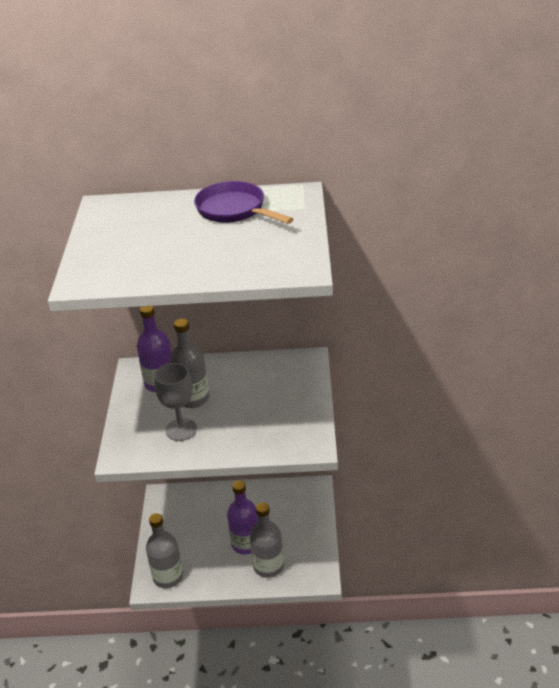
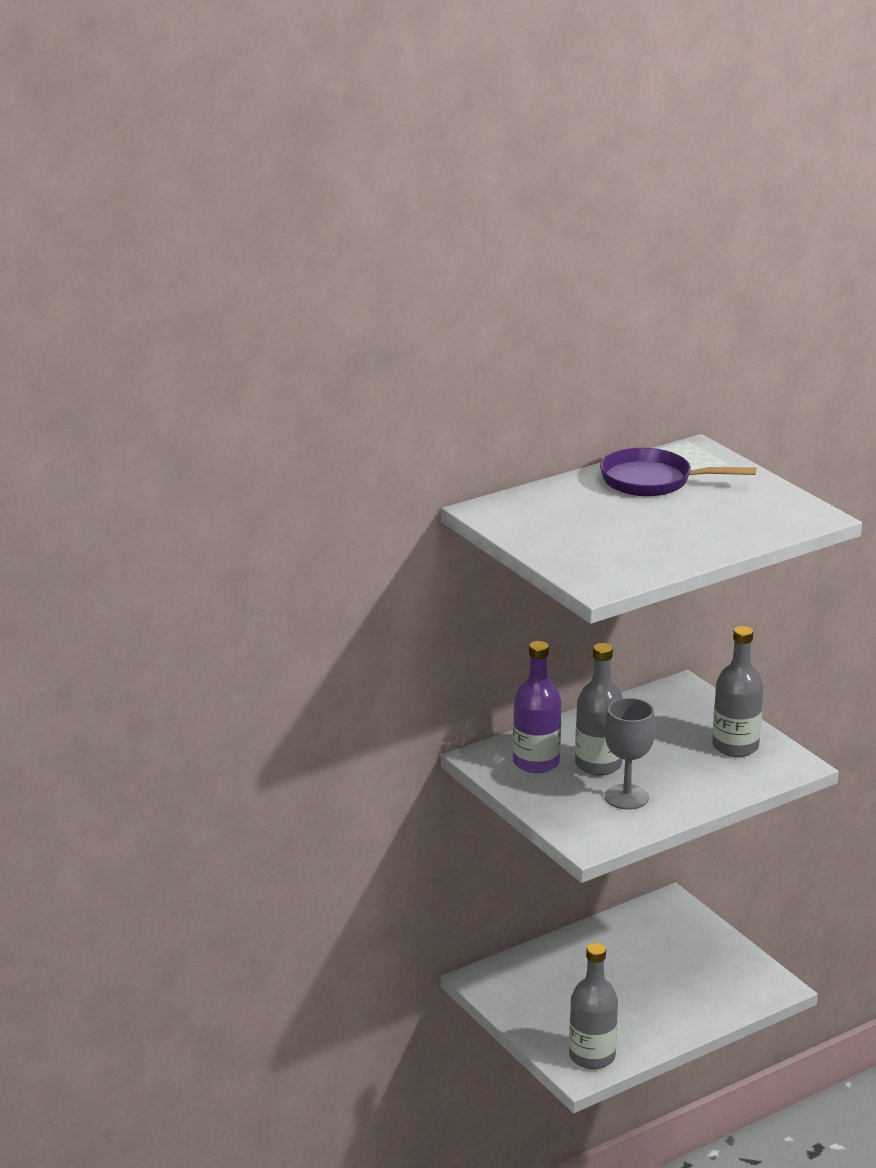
camera: 35 degrees left, 10 degrees down
(246, 544) = (651, 988): purple bottle -> none
(268, 566) = (704, 999): grey bottle -> grey bottle (735, 746)

